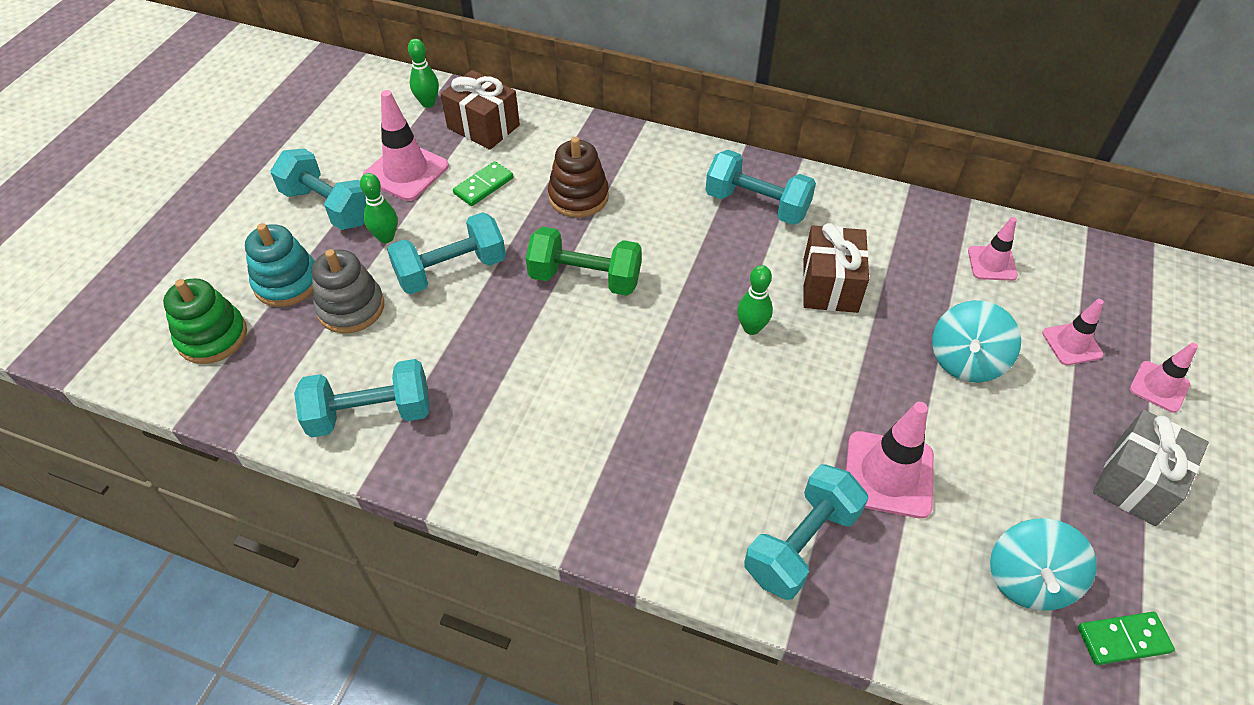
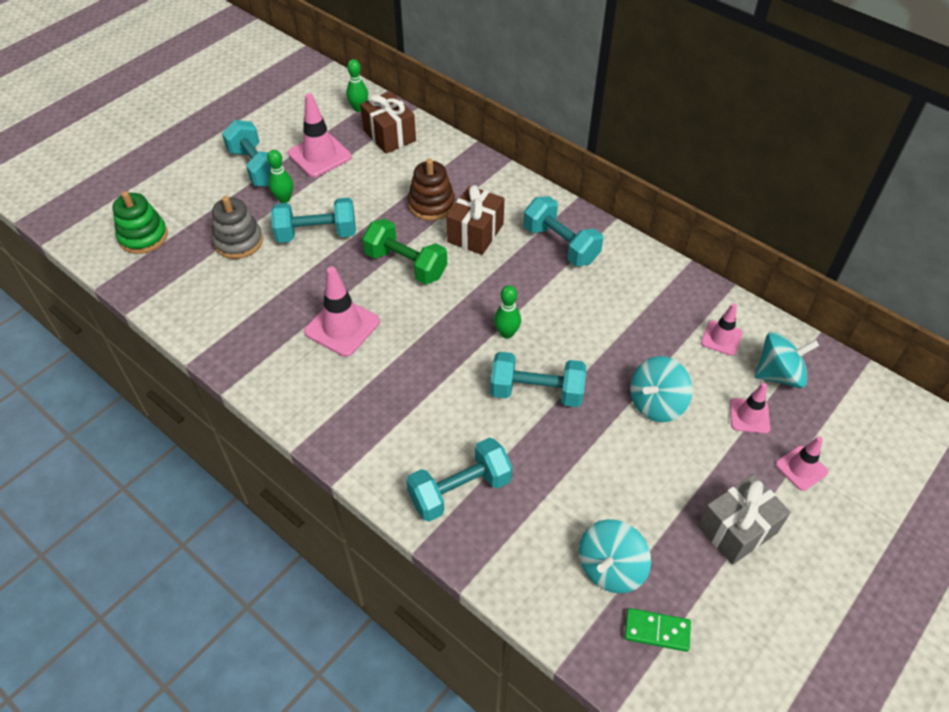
camera: 20 degrees right, 0 degrees up
(287, 282) = (205, 213): turquoise stacking toy -> none
(370, 414) = (218, 316): turquoise dumbbell -> turquoise dumbbell (536, 392)
(483, 186) = (368, 179): green domino -> none
(830, 285) = (583, 319): brown gift -> brown gift (475, 233)
(888, 474) = (549, 464): pink traffic cone -> pink traffic cone (342, 327)
(1074, 287) = (778, 374): none -> turquoise spinning top

